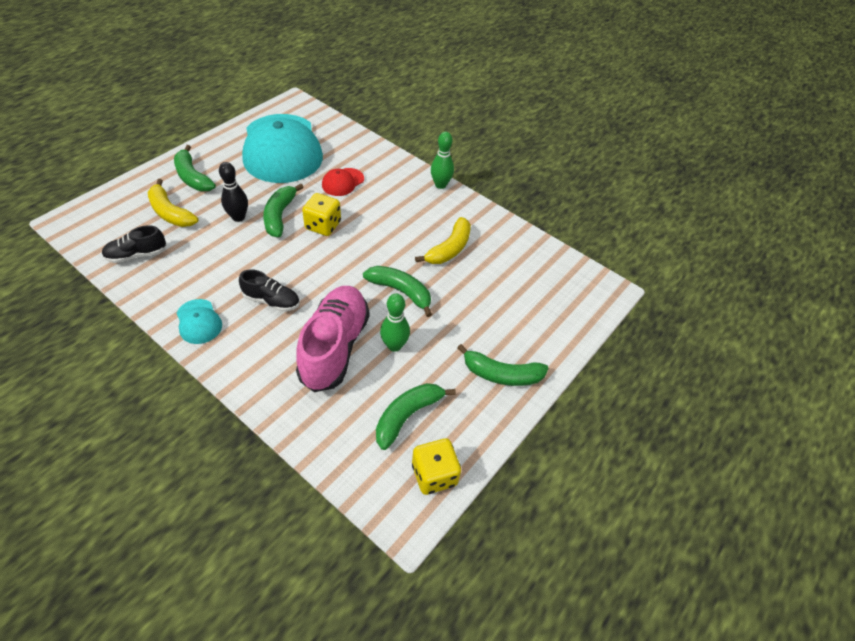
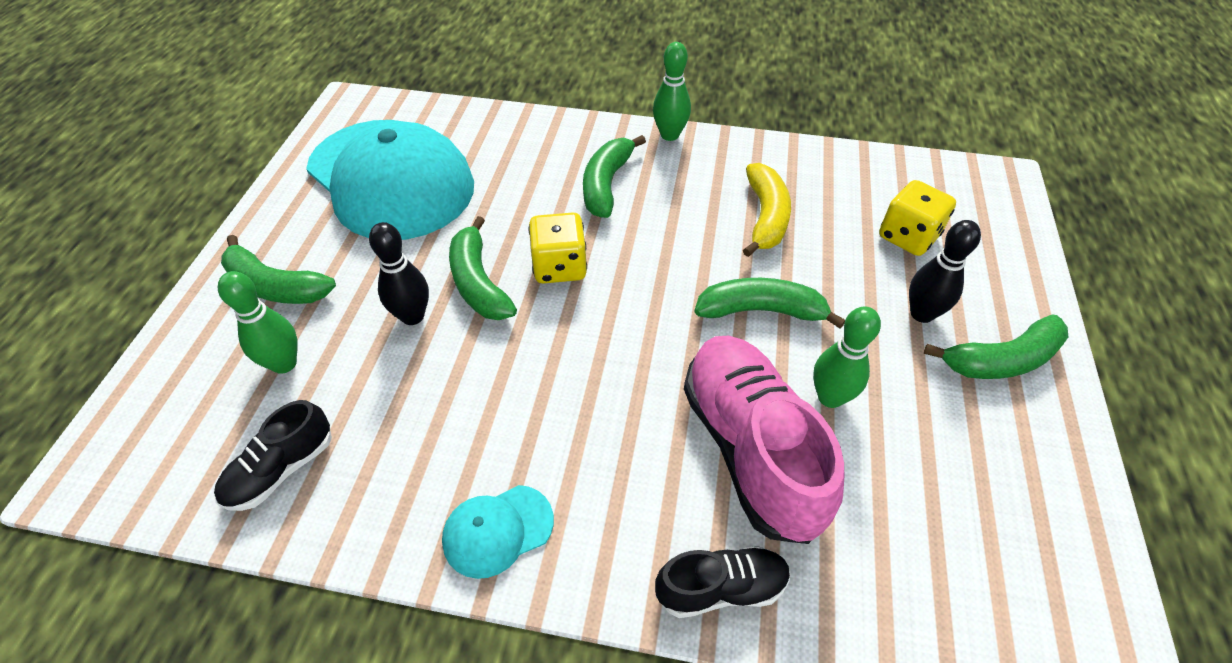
camera: 25 degrees left, 0 degrees up
(170, 212) = (284, 363): yellow banana -> green bowling pin
(199, 322) = (497, 530): turquoise cap -> turquoise cap turned 120 degrees clockwise
(271, 301) = (587, 426): black shoe -> black shoe (721, 588)
(343, 182) = (530, 189): red cap -> none
(407, 416) = (951, 497): green banana -> green banana (606, 184)
(434, 475) = (1074, 568): yellow dice -> yellow dice (908, 237)
(483, 333) = (921, 314): none -> black bowling pin

